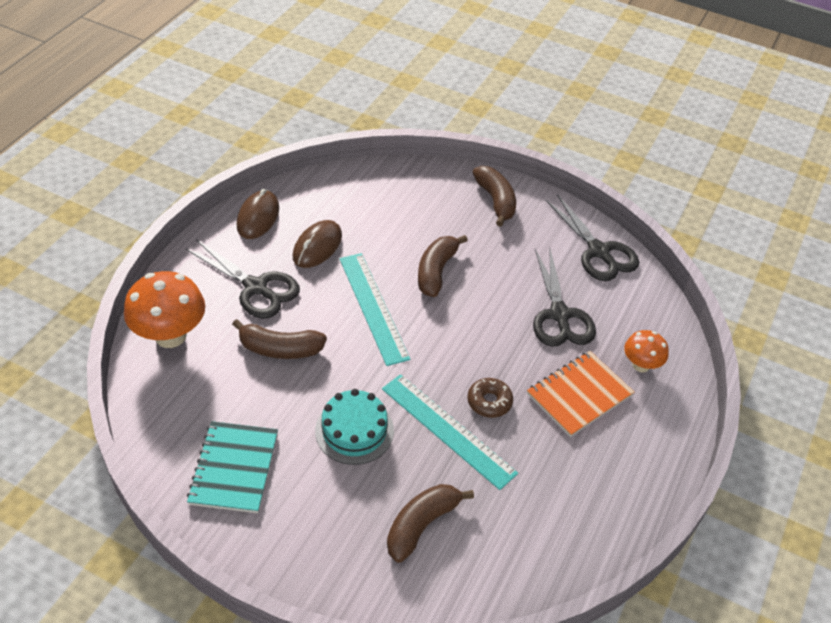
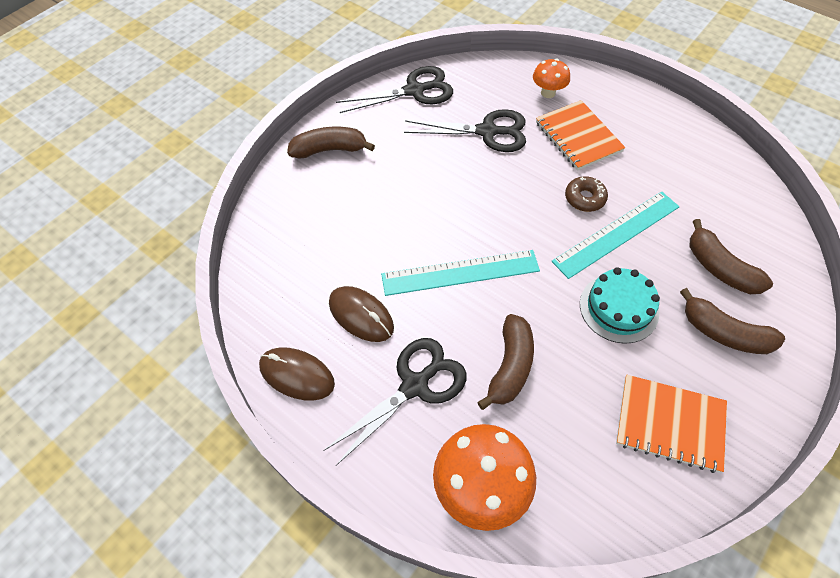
camera: 75 degrees left, 10 degrees up
(234, 468) = (670, 423): turquoise notebook -> orange notebook
(436, 271) = (419, 213): brown banana -> brown banana (724, 333)

